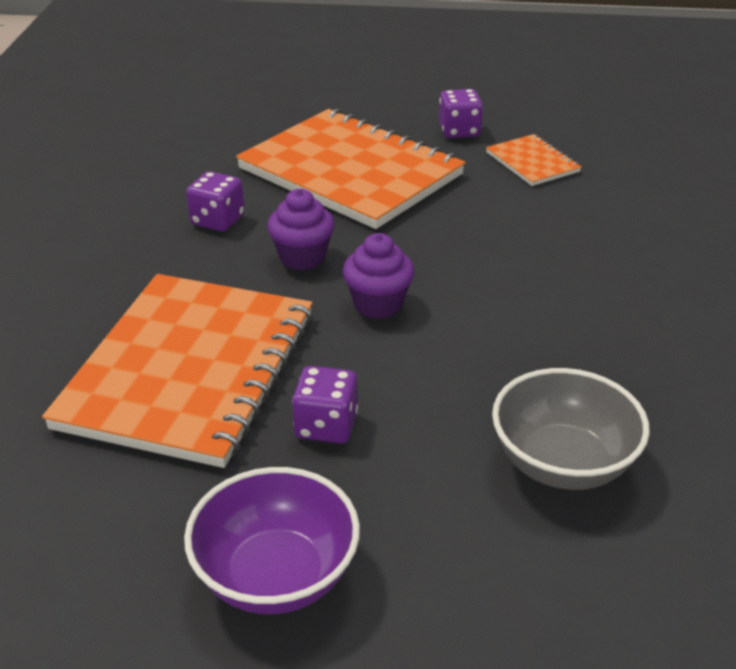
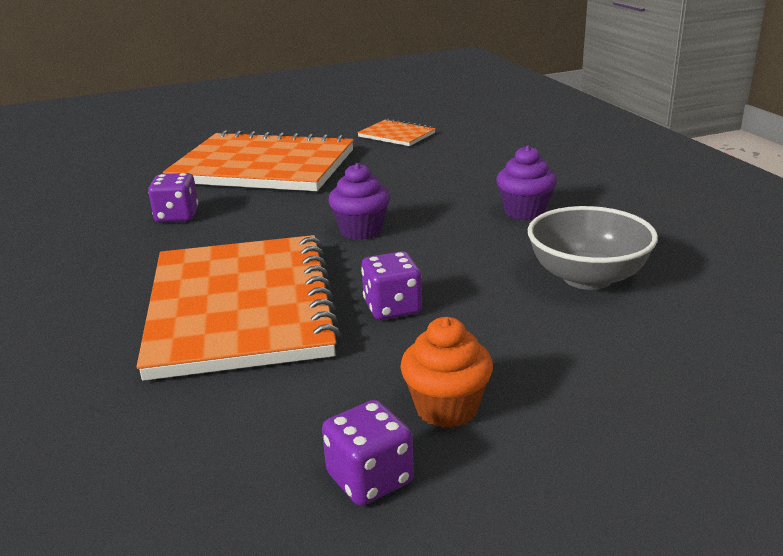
camera: 25 degrees left, 10 degrees down
(276, 576) = (446, 408): purple bowl -> orange cupcake
(302, 257) = (272, 220): purple cupcake -> purple cupcake (525, 212)
(459, 131) = (326, 130): purple dice -> purple dice (370, 479)

